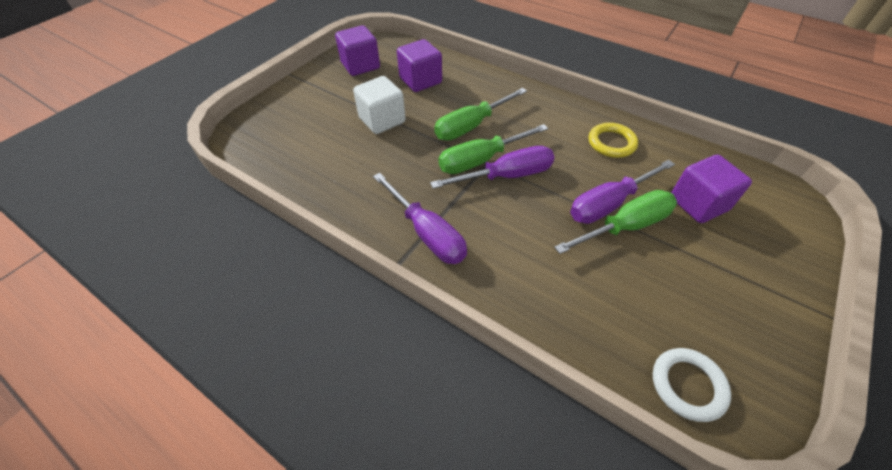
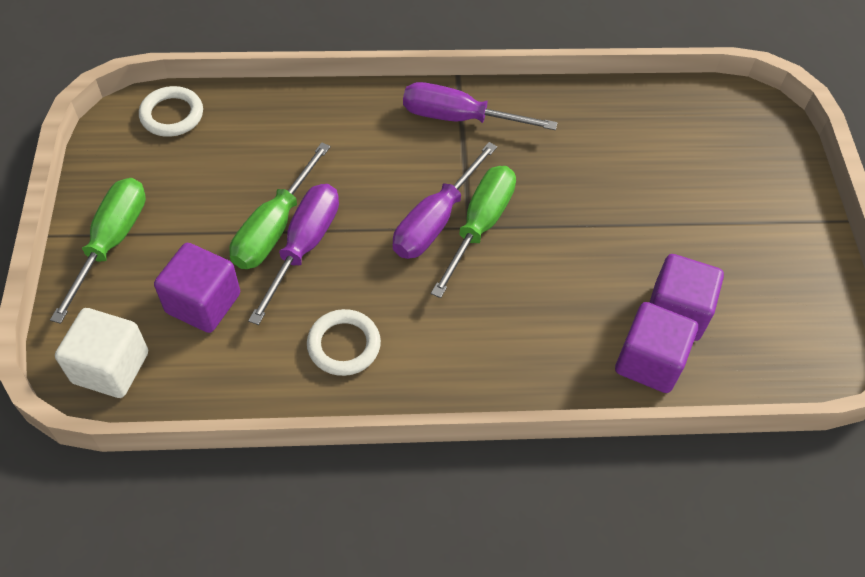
camera: 140 degrees right, 5 degrees up
(360, 65) = (786, 291): purple cube -> purple cube (649, 361)
(382, 120) = (644, 216): white cube -> white cube (111, 367)
(471, 126) = (534, 270): green screwdriver -> green screwdriver (111, 243)
(611, 143) = (344, 345): yellow ring -> white ring

